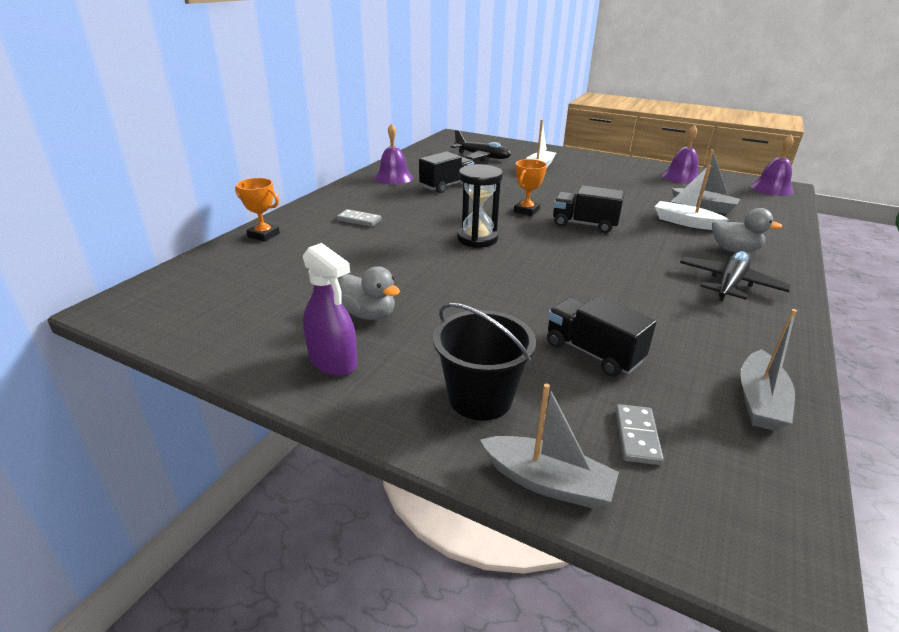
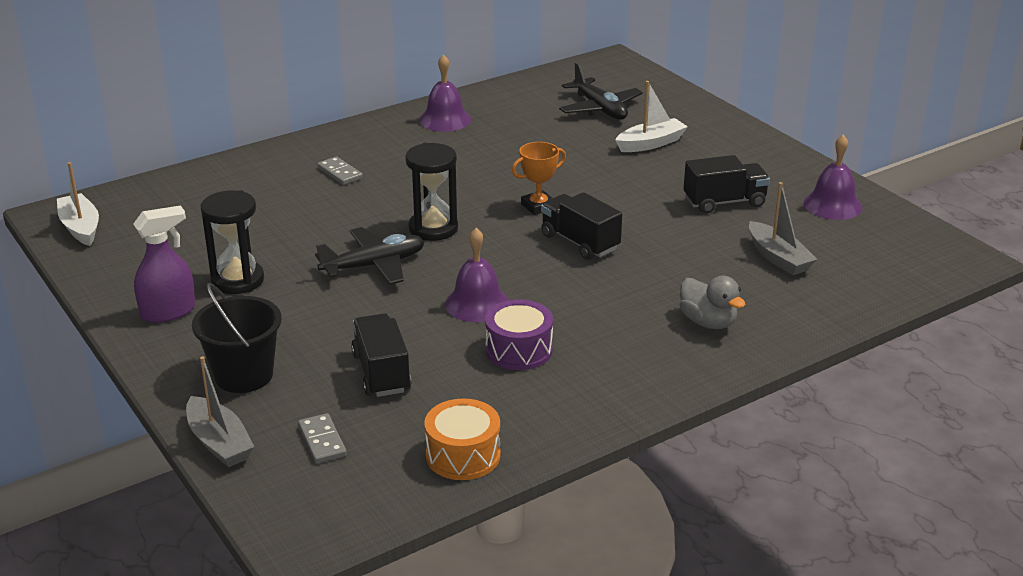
camera: 30 degrees right, 0 degrees up
(263, 235) = (231, 169): orange trophy -> none
(333, 361) = (168, 312): purple spray bottle -> purple spray bottle turned 105 degrees counterclockwise
(369, 314) = (237, 280): grey duck -> black hourglass
(446, 186) = (492, 147): black truck -> black truck (724, 202)
(637, 436) = (322, 441): grey domino -> grey domino turned 60 degrees counterclockwise
(660, 302) = (519, 350): none -> purple drum
(685, 222) = (712, 272): white boat -> white boat (80, 228)
(729, 284) = (628, 355): black plane -> black plane (374, 265)
(759, 401) = (463, 455): grey boat -> orange drum
(771, 188) = (939, 256): purple bell -> purple bell (477, 303)

